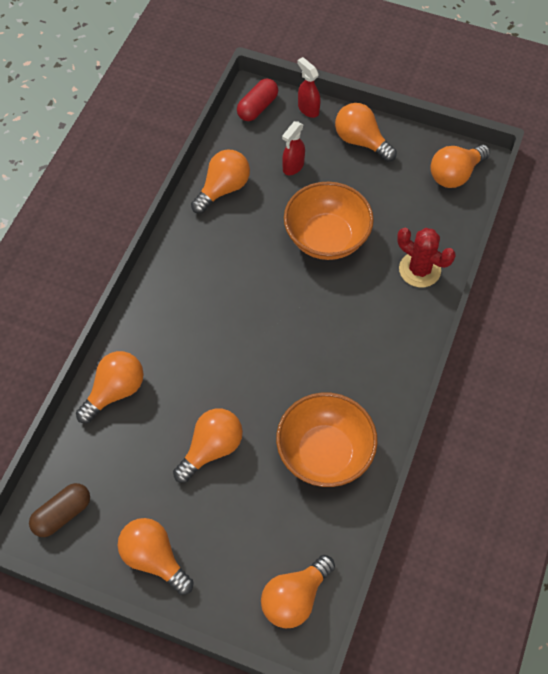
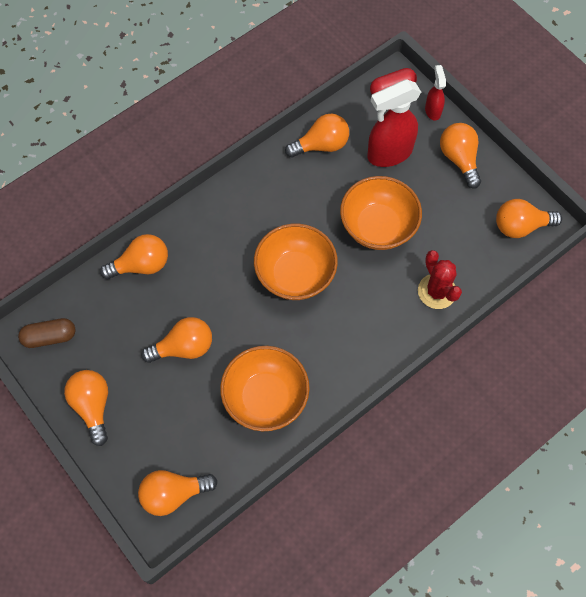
camera: 30 degrees right, 5 degrees up
(277, 322) = (295, 274): none -> orange bowl
(293, 167) = (389, 154): red spray bottle -> red spray bottle, size x1.92

